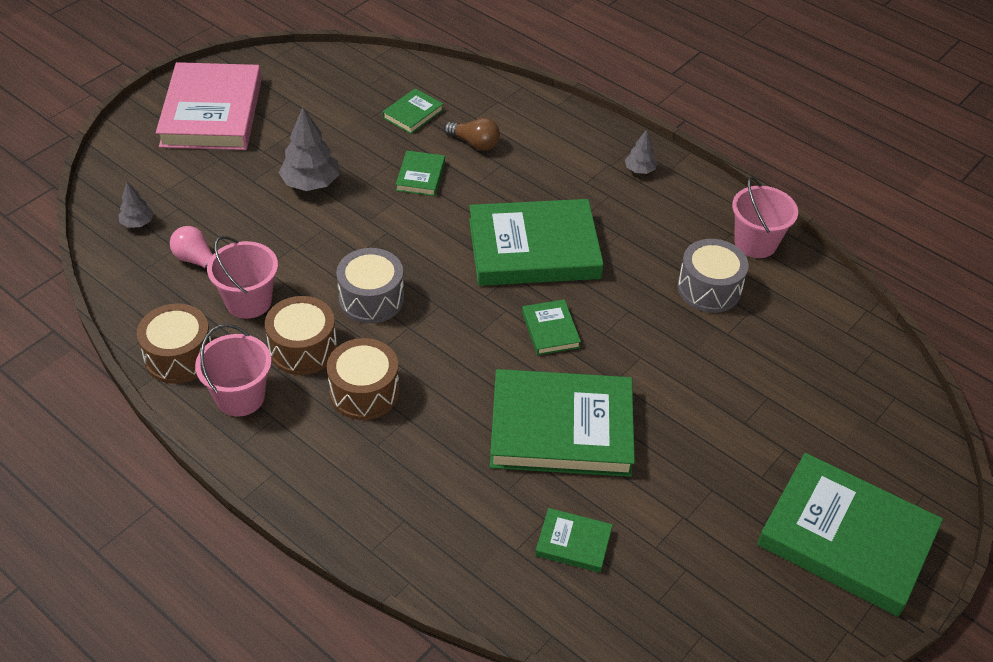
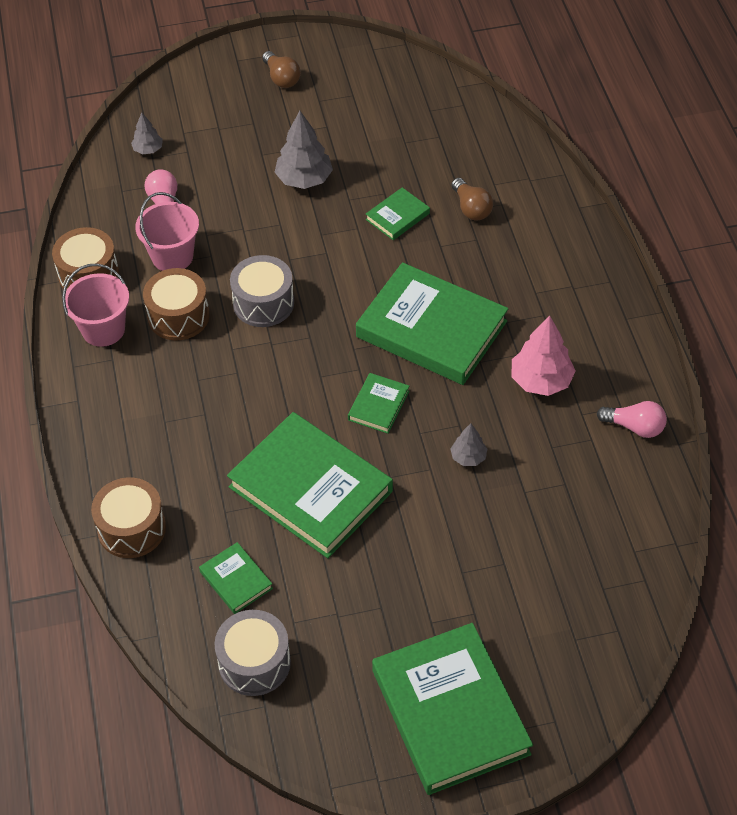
camera: 40 degrees right, 5 degrees up
(212, 112) = (281, 78): pink book -> brown light bulb
(364, 392) = (192, 375): brown drum -> brown drum (131, 528)
(413, 114) = (443, 155): green book -> none
(639, 170) = (595, 305): grey tree -> grey tree (468, 457)
(656, 245) = (541, 381): none -> pink tree
(709, 289) = (548, 444): grey drum -> grey drum (254, 662)
(755, 243) = (634, 427): pink bucket -> pink light bulb

